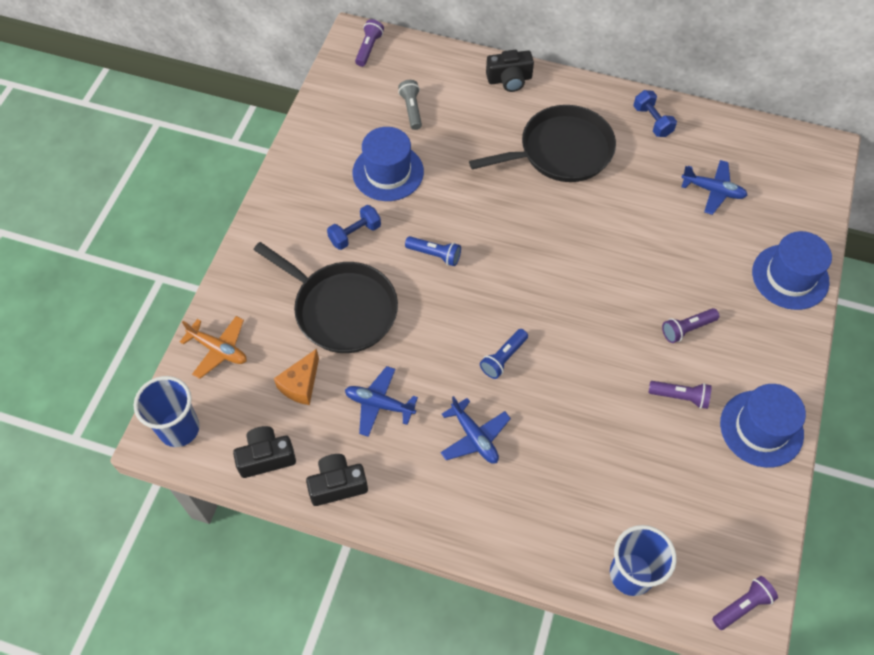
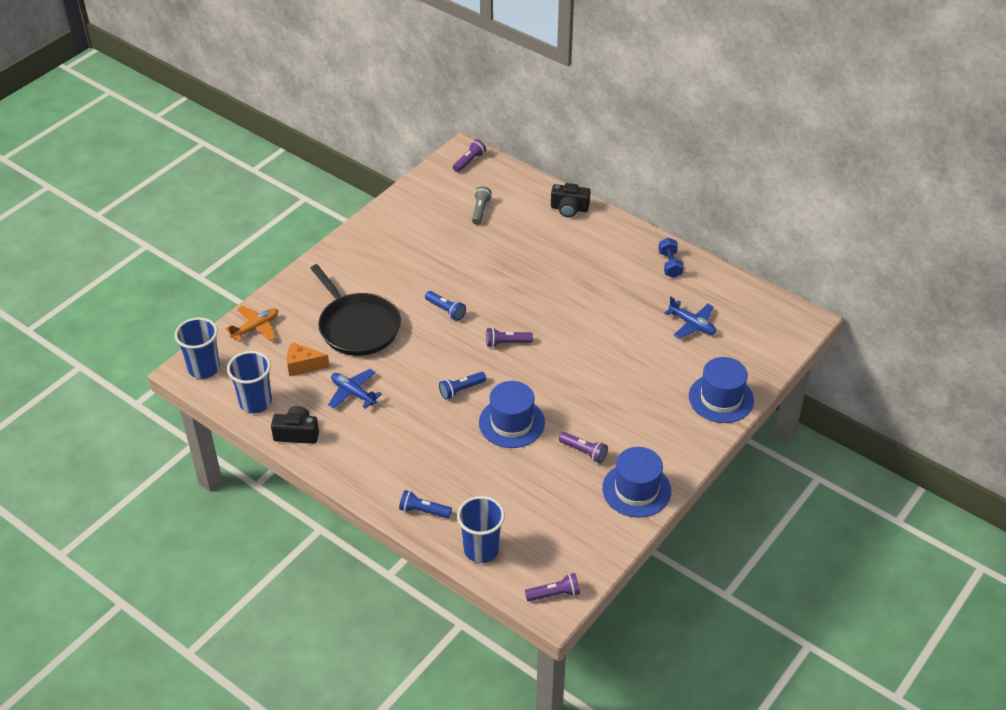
camera: 20 degrees right, 15 degrees down
(218, 349) = (255, 328): orange plane -> orange plane turned 90 degrees counterclockwise
(266, 457) = (255, 402): black camera -> blue cup
(301, 384) = (303, 365): orange cheese -> orange cheese turned 45 degrees clockwise
(355, 234) = (393, 281): blue dumbbell -> none
(388, 172) = (439, 247): blue hat -> blue hat (511, 422)
(474, 437) = (412, 433): blue plane -> none
(539, 543) = (423, 511): none -> blue flashlight
(561, 151) = (583, 267): black pan -> none
(687, 329) = (615, 410): purple flashlight -> purple flashlight (506, 343)

